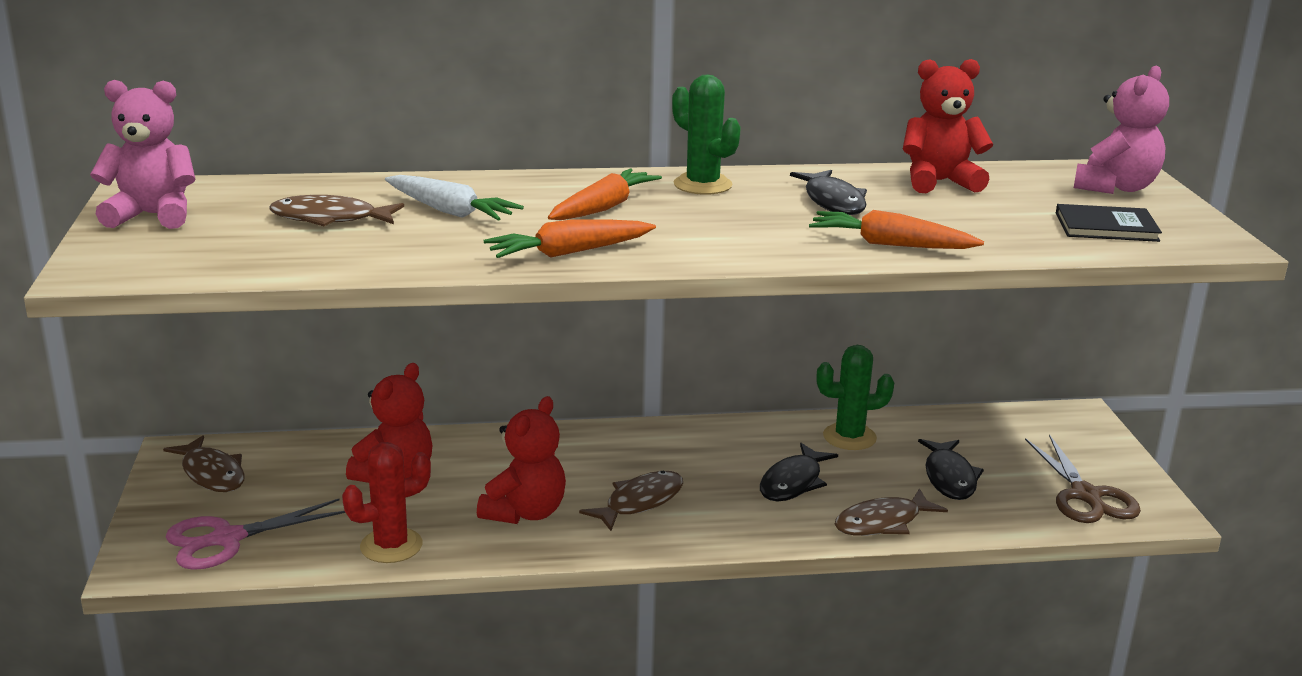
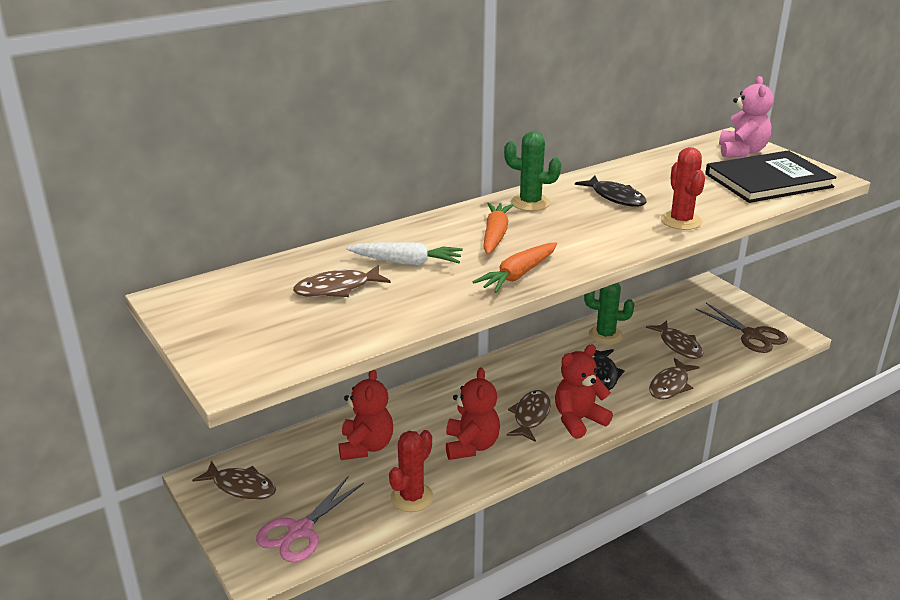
camera: 25 degrees left, 5 degrees up
(153, 215) = (210, 319): pink teddy bear -> none
(849, 437) = (605, 335): green cactus -> green cactus turned 45 degrees clockwise
(890, 244) = (681, 221): orange carrot -> red cactus
(939, 182) = (653, 169): red teddy bear -> red teddy bear (578, 420)
(949, 477) = (678, 345): black fish -> brown fish
(1106, 227) = (768, 180): black book -> black book, size x1.87

